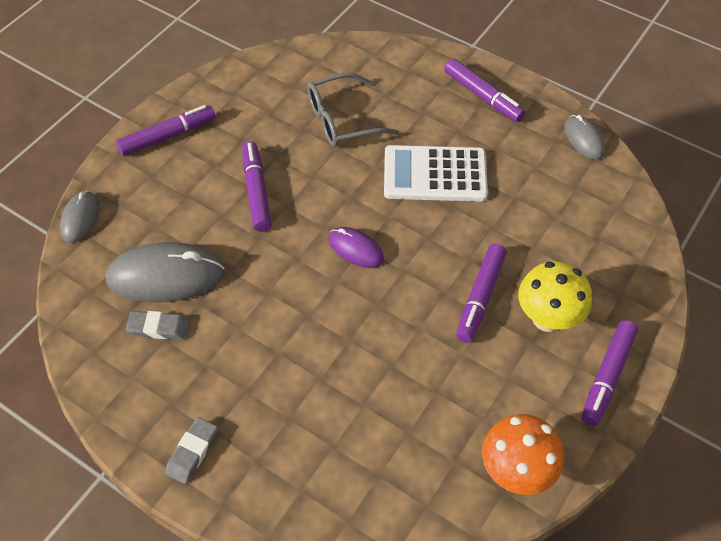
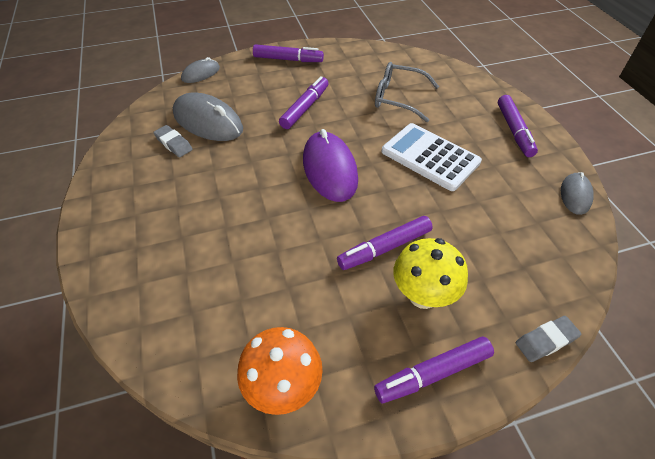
camera: 40 degrees right, 5 degrees down
(192, 452) = (111, 217): grey eraser -> grey eraser (545, 341)
(355, 249) = (329, 169): purple mouse -> purple mouse, size x1.81

